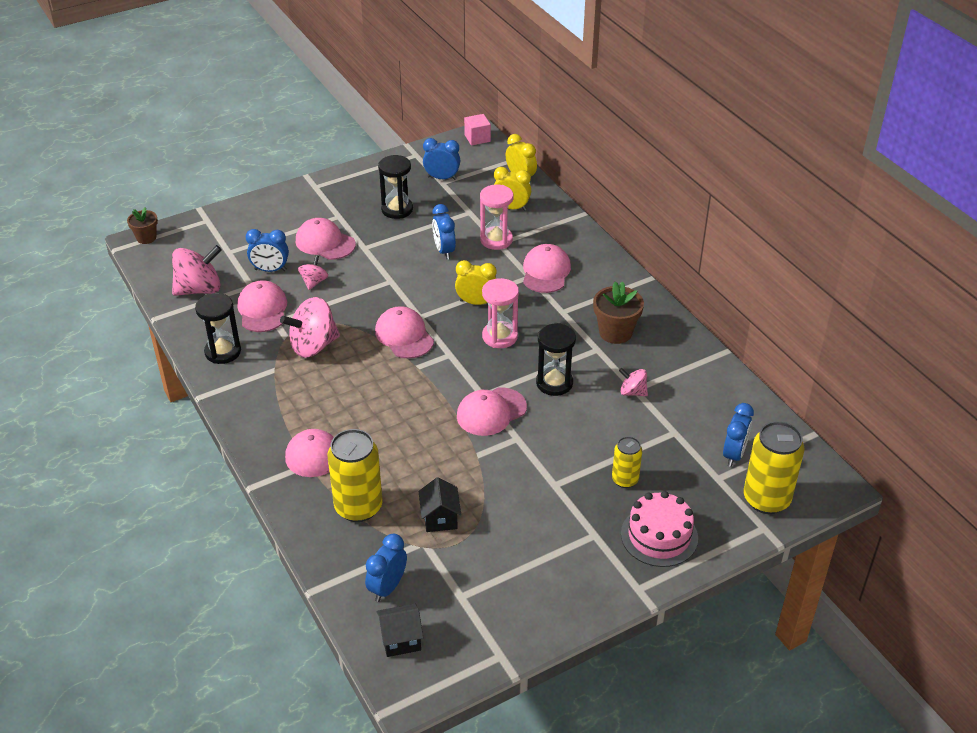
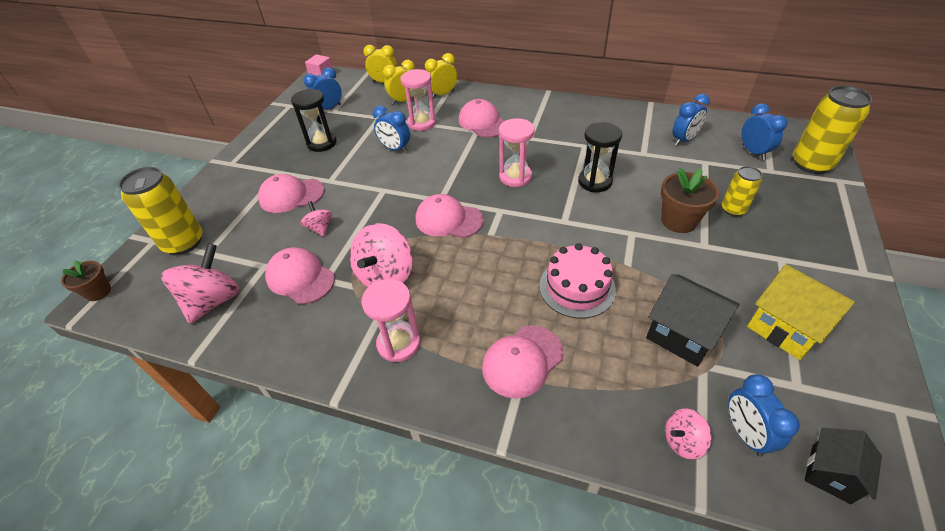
camera: 40 degrees left, 5 degrees up
(223, 352) = (306, 339): black hourglass -> none
(268, 393) = (399, 343): none -> pink hourglass
(270, 270) = (267, 243): blue clock -> blue clock (683, 140)
(358, 507) = (615, 381): yellow can -> yellow can (184, 242)
(440, 518) = (682, 334): black house -> black house, size x1.56
(476, 302) = (466, 166): yellow clock -> yellow clock (442, 94)
(491, 412) = (588, 228): pink cap -> none
(513, 568) = (785, 328): none -> yellow house
(615, 332) = (579, 130): brown flower pot -> brown flower pot (678, 221)
(632, 392) = (645, 156): pink spinning top -> pink spinning top (682, 441)
(659, 536) = (810, 229): pink cake -> pink cake (577, 287)

